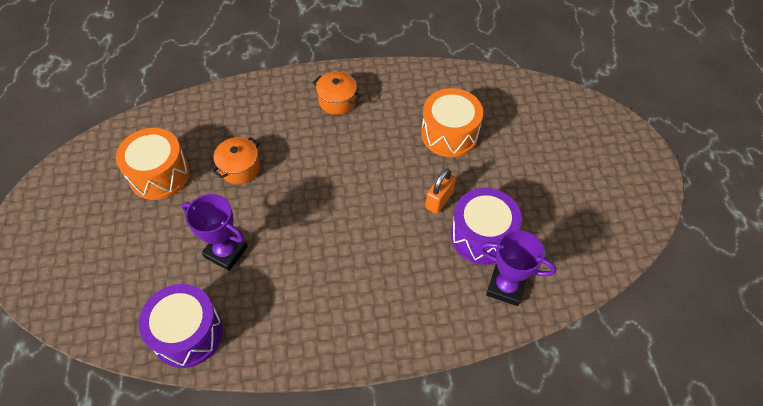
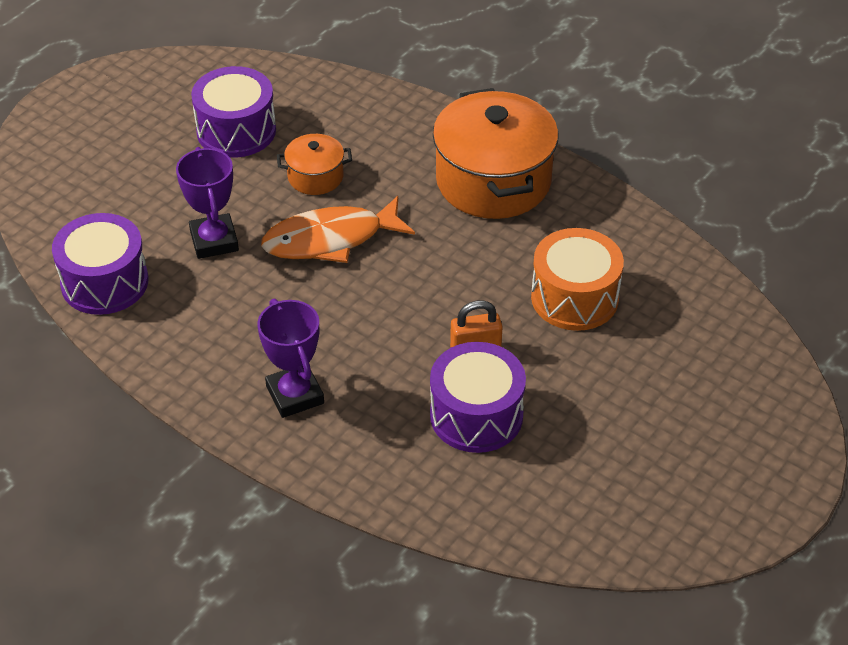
camera: 45 degrees right, 10 degrees down
(159, 174) = (236, 130): orange drum -> purple drum
(292, 198) = (330, 239): none -> orange fish
(337, 101) = (493, 181): orange pot -> orange pot, size x2.06
(506, 287) = (437, 477): purple trophy -> purple trophy (295, 395)

